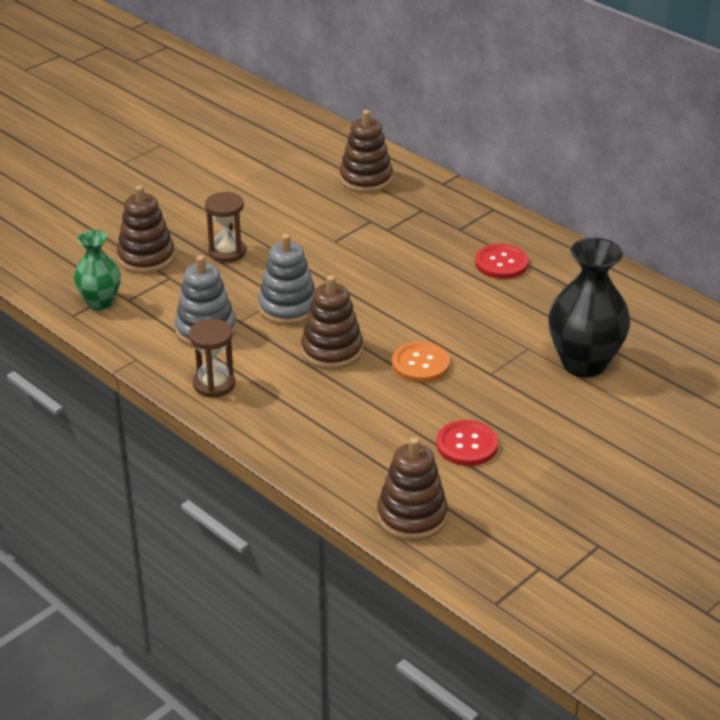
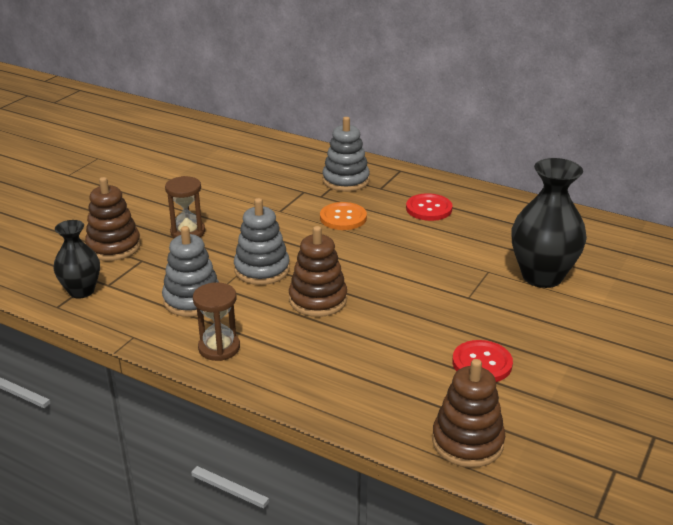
camera: 15 degrees left, 5 degrees down
(100, 302) = (81, 291): green vase -> black vase
(366, 179) = (285, 162): brown stacking toy -> none
(420, 364) = (403, 299): orange button -> orange button (343, 218)
(424, 213) = (346, 180): none -> grey stacking toy

